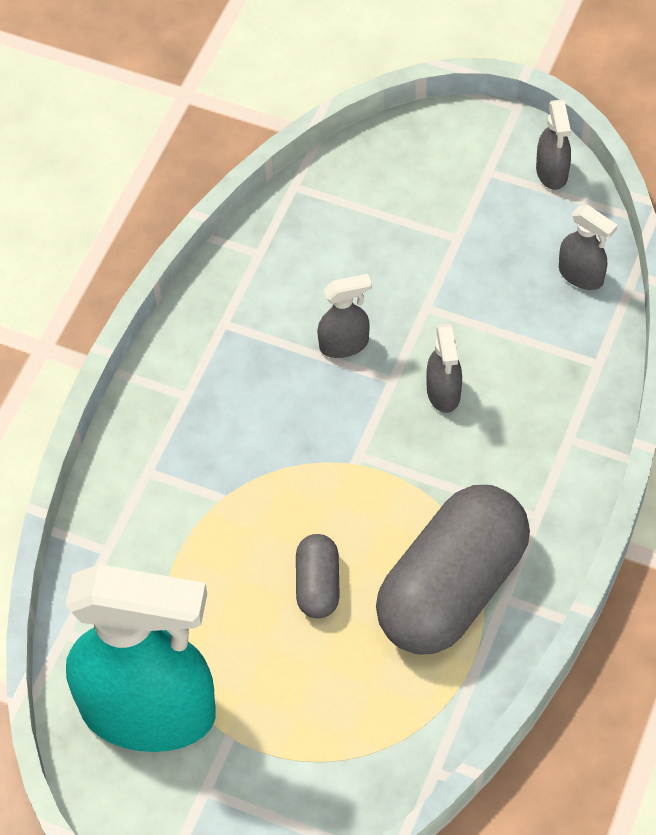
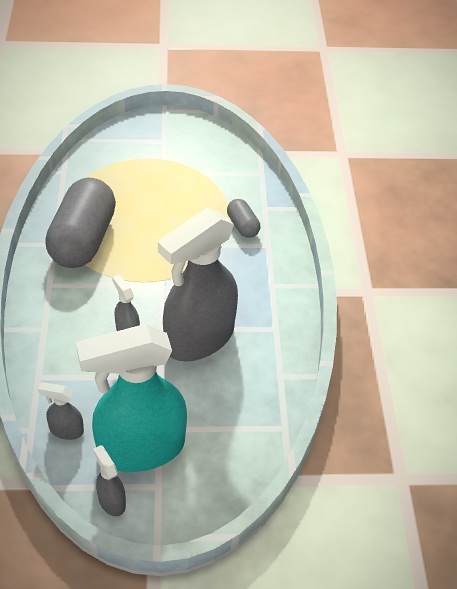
camera: 150 degrees right, 10 degrees down
(150, 712) = (204, 157): turquoise spray bottle -> turquoise spray bottle (140, 448)
(318, 585) = (153, 222): grey capsule -> grey capsule (242, 226)
(344, 344) = (198, 339): grey spray bottle -> grey spray bottle, size x2.46

